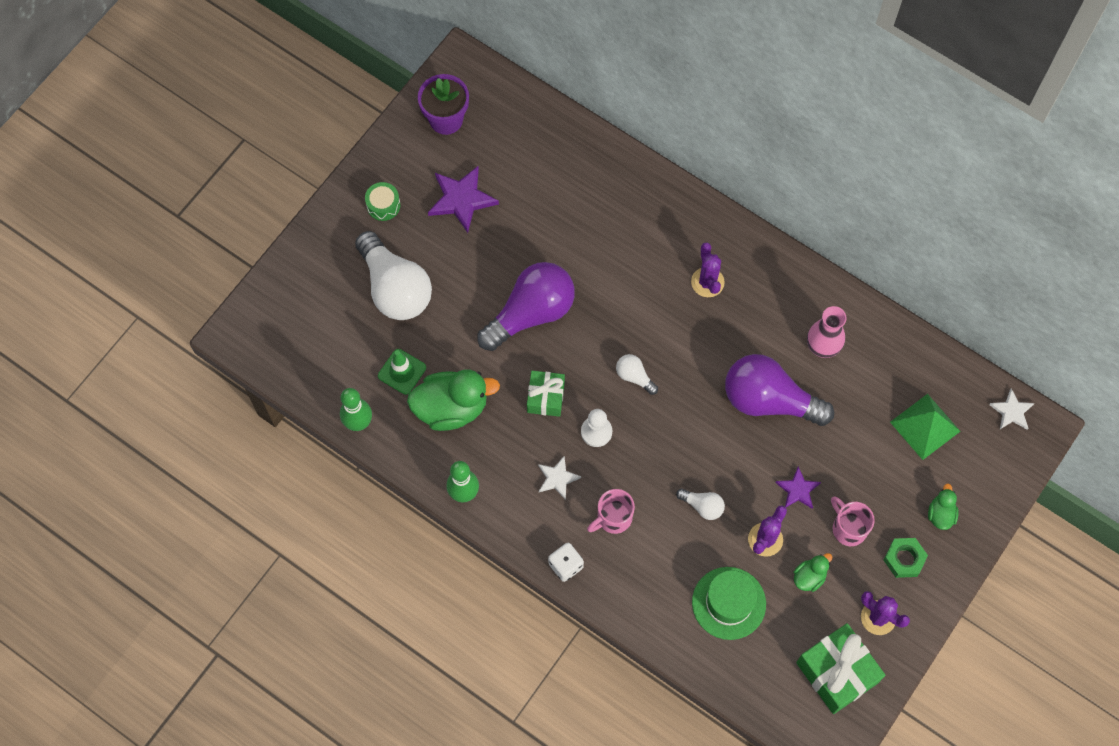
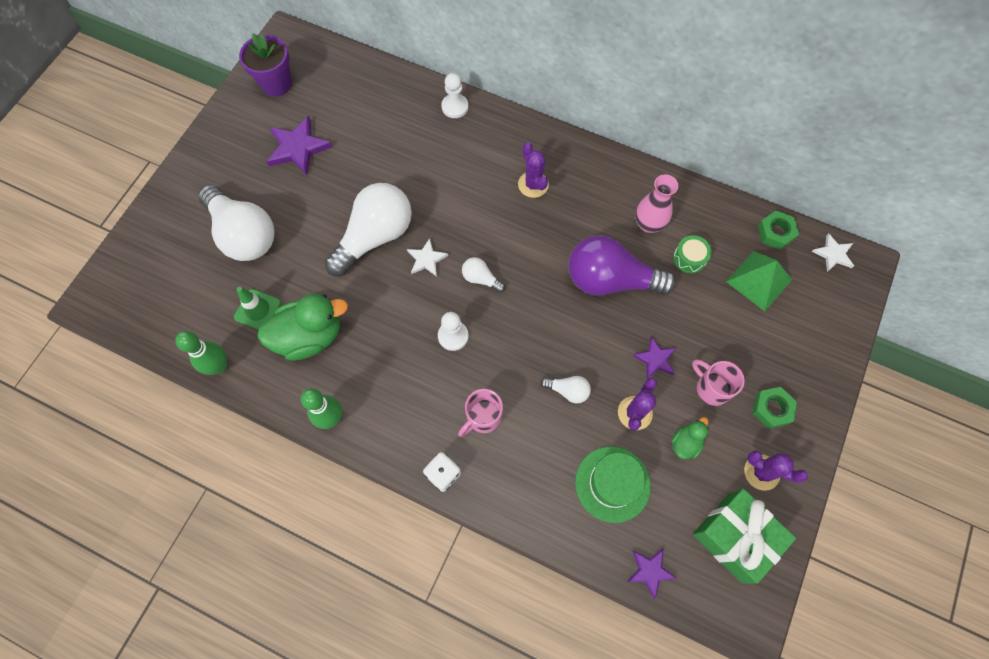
camera: 10 degrees left, 0 degrees up
(383, 205) = (226, 163): green drum -> green drum (689, 258)
(531, 313) = (375, 237): purple light bulb -> white light bulb
(545, 397) = (399, 311): green gift -> none
(557, 478) = (422, 387): white star -> white star (426, 259)
(638, 178) = (455, 107): none -> white pawn
(748, 688) = (650, 571): none -> purple star
(940, 514) = (794, 359): green duck -> none
(956, 378) = (775, 232): none -> green nut

